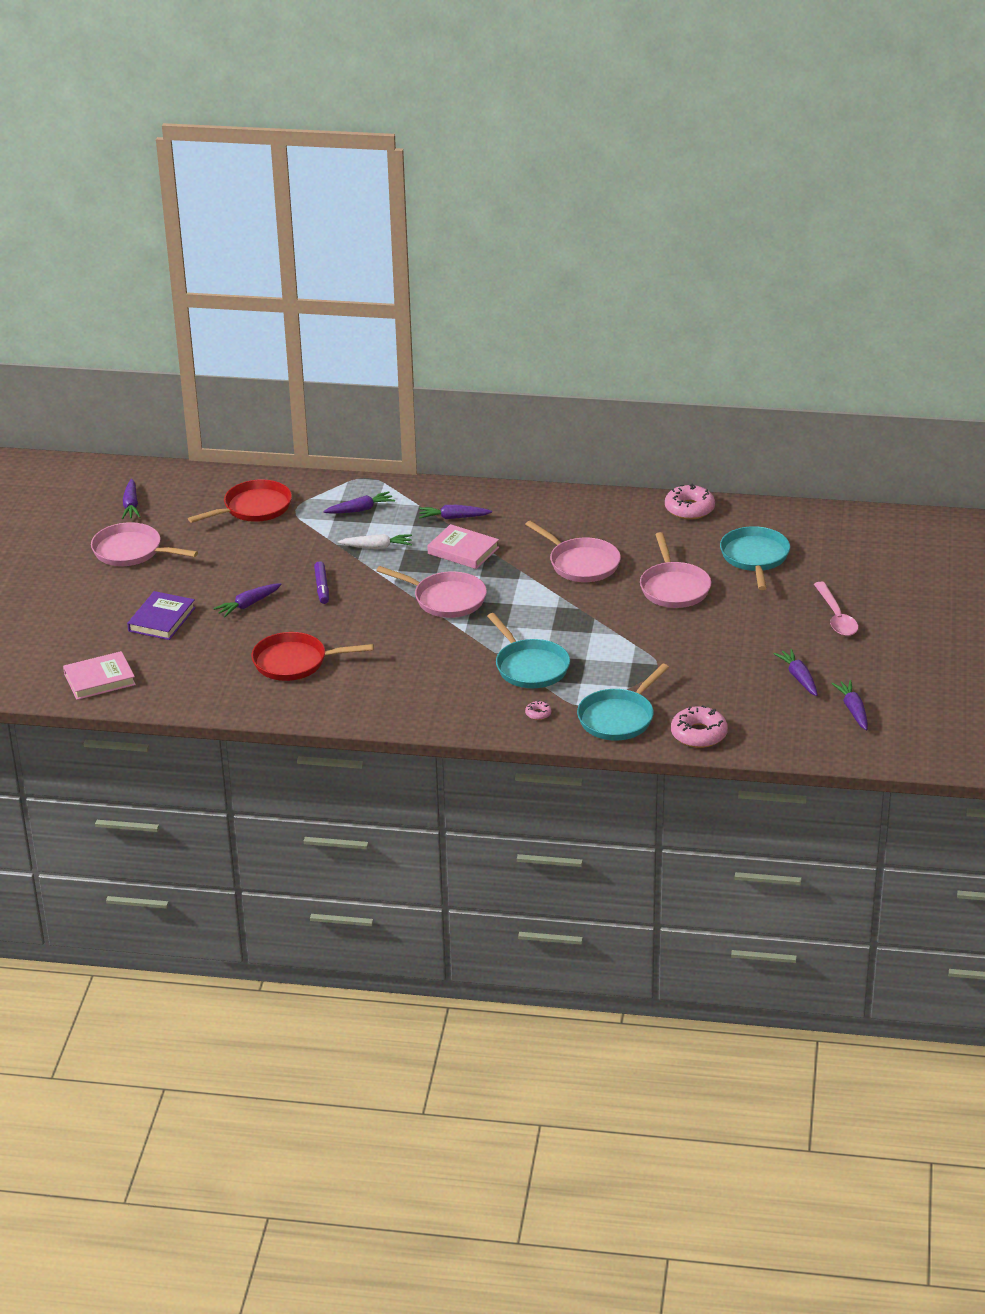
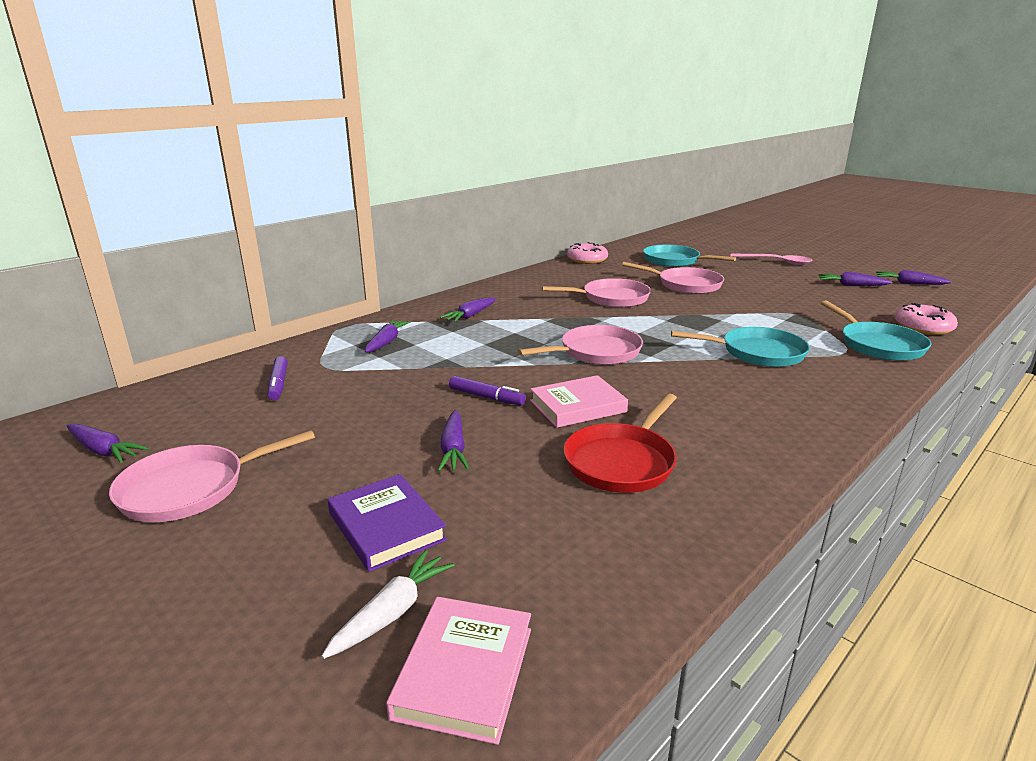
camera: 55 degrees left, 10 degrees down
(254, 508) = (278, 384): red pan -> purple marker
(377, 547) = (460, 353): white carrot -> white carrot (392, 612)
(463, 551) = (527, 326): pink book -> pink book (578, 406)
(538, 714) = (849, 371): pink donut -> none

